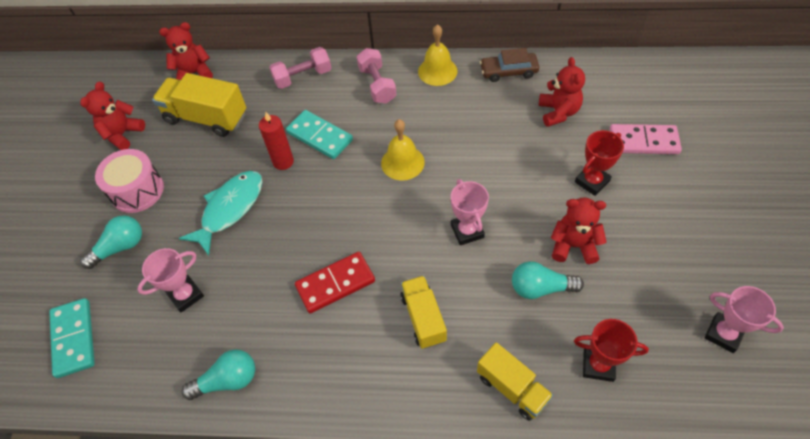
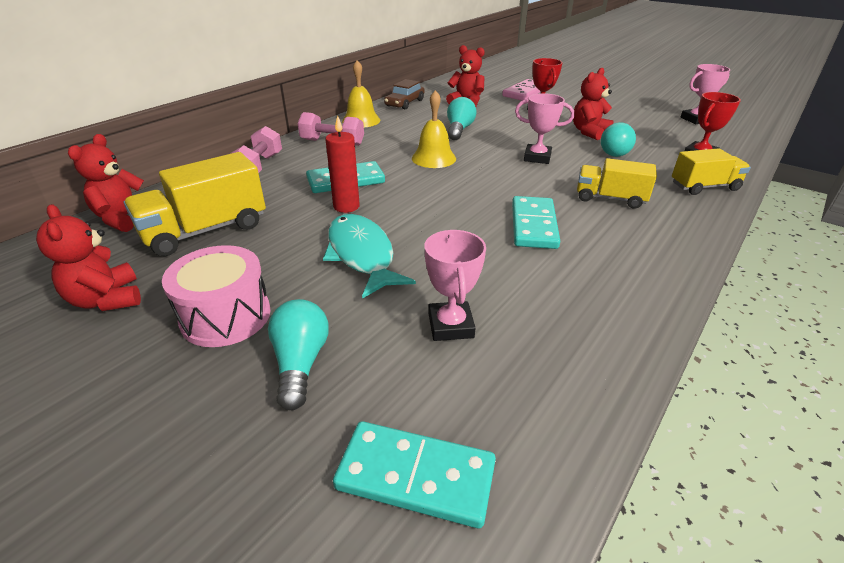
camera: 60 degrees left, 20 degrees down
(227, 380) = (608, 330): turquoise light bulb -> turquoise light bulb (459, 130)
(335, 283) = (533, 225): red domino -> turquoise domino

